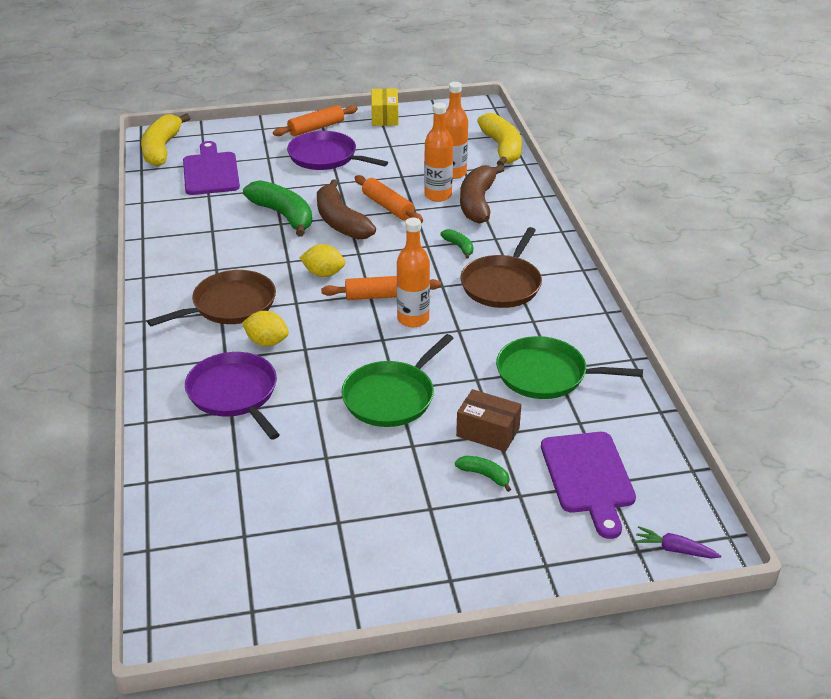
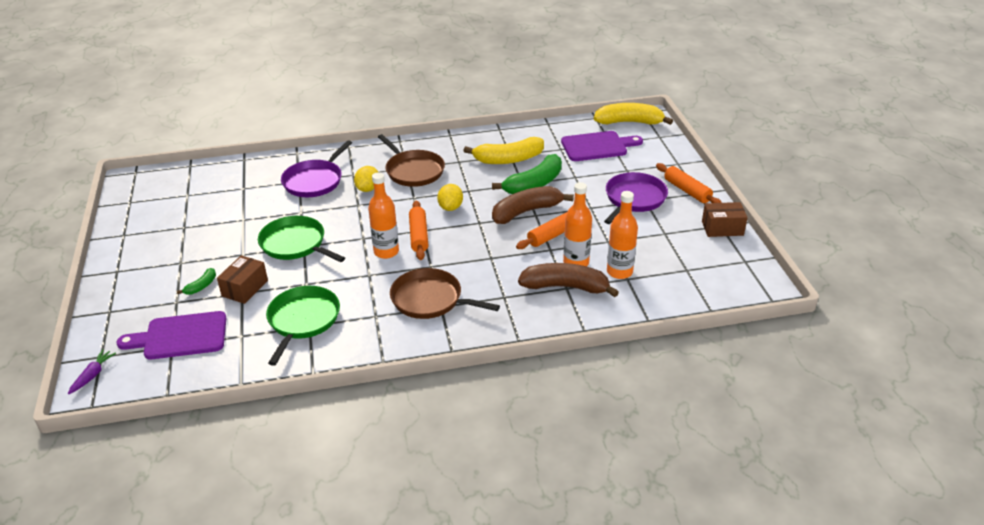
camera: 90 degrees right, 0 degrees up
(234, 394) = (315, 181): purple pan -> purple pan turned 150 degrees clockwise
(385, 117) = (722, 228): yellow box -> brown box
(459, 247) = (489, 275): green banana -> none
(502, 148) = (677, 305): yellow banana -> yellow banana (508, 159)

